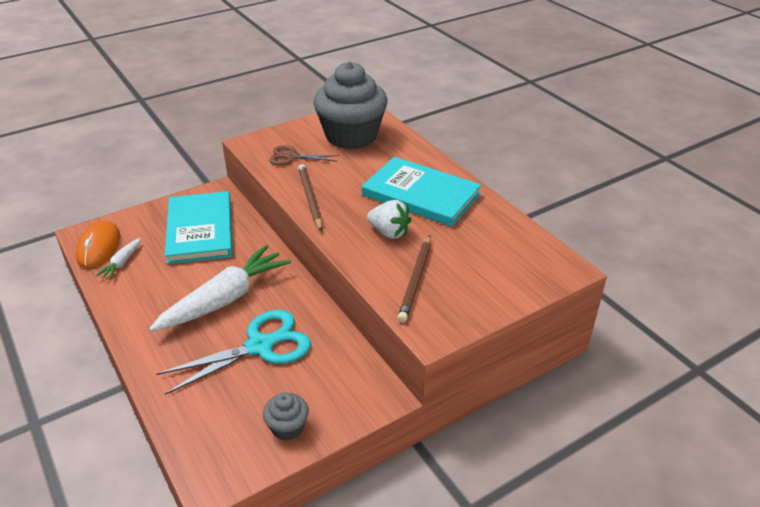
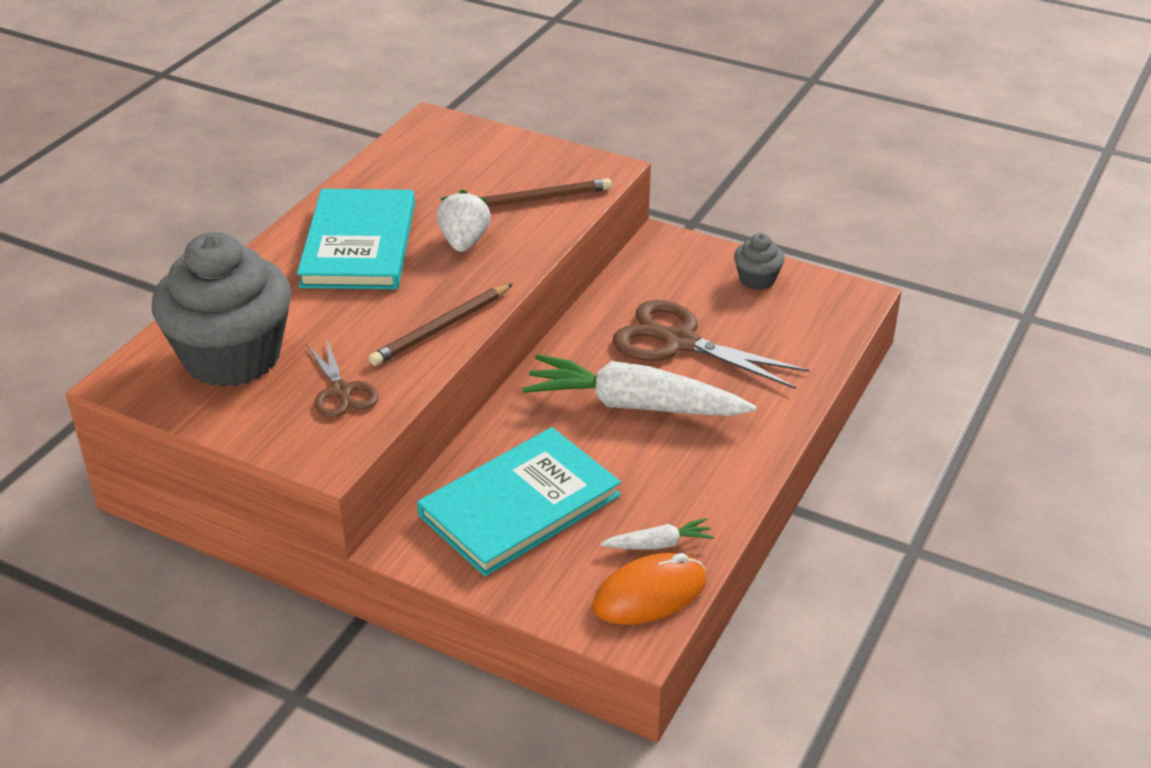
camera: 120 degrees left, 0 degrees up
(260, 346) = (679, 342): turquoise scissors -> brown scissors

